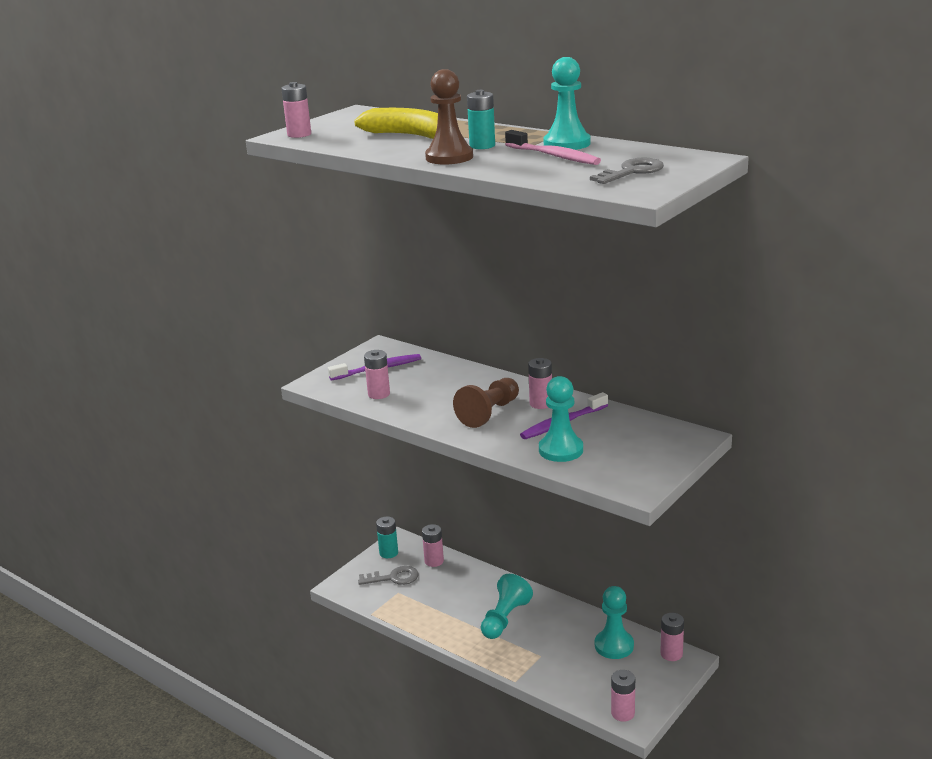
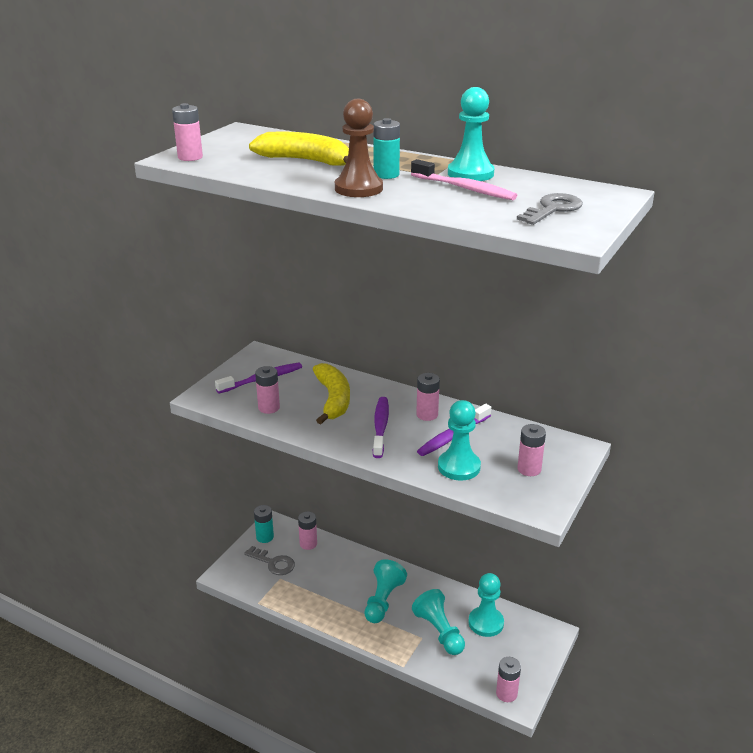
camera: 10 degrees left, 5 degrees up
(394, 578) = (273, 563): grey key -> grey key turned 45 degrees clockwise
(446, 388) = (333, 400): none -> yellow banana
(489, 413) = (380, 427): brown pawn -> purple toothbrush
(560, 651) = (439, 631): none -> turquoise pawn
(671, 654) = (538, 628): pink battery -> pink battery (529, 469)

